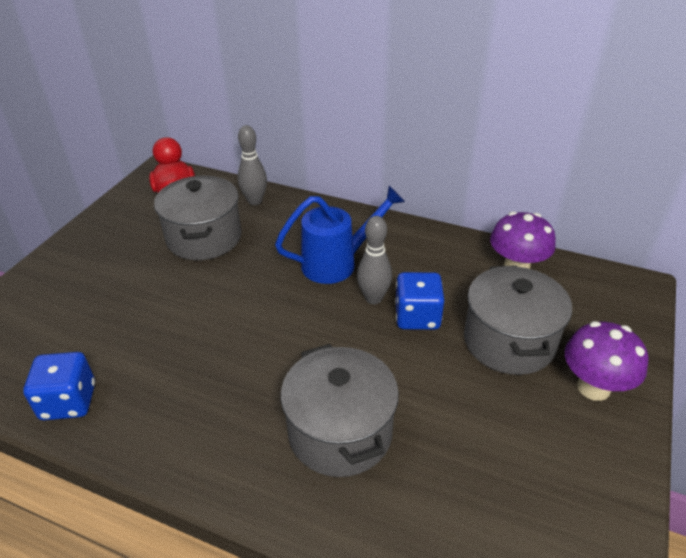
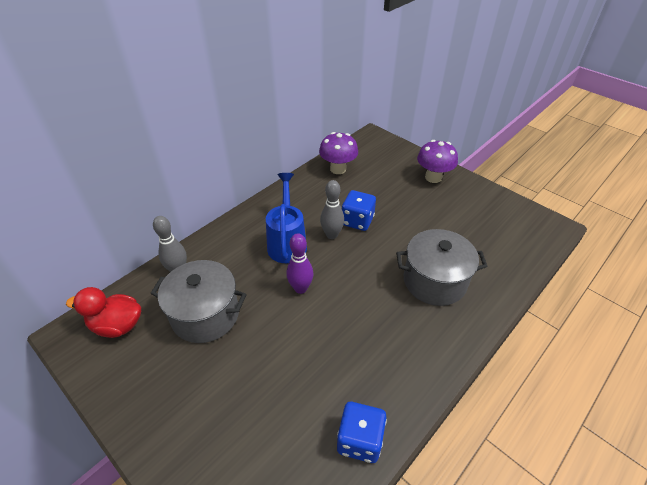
camera: 70 degrees left, 5 degrees up
(267, 295) = (300, 288): none -> purple bowling pin
(509, 341) = (392, 192): grey pot -> none

